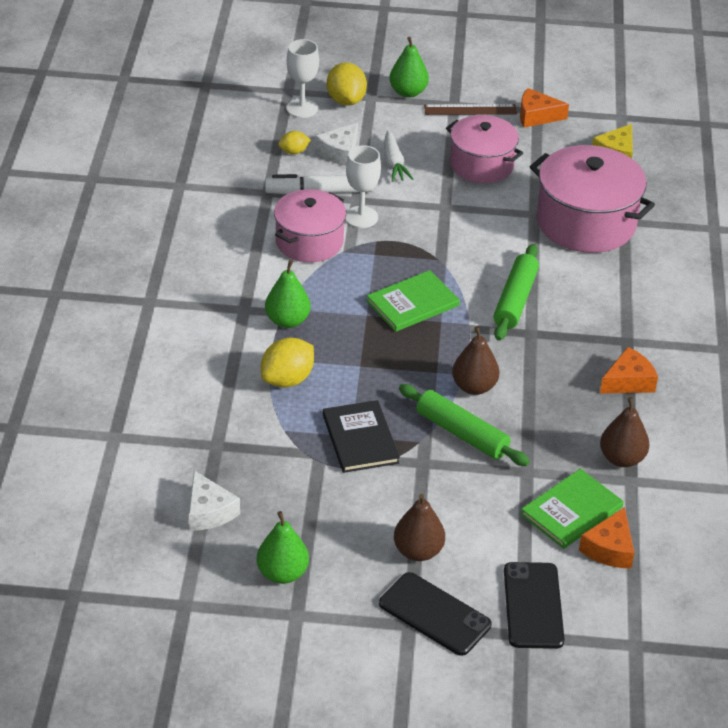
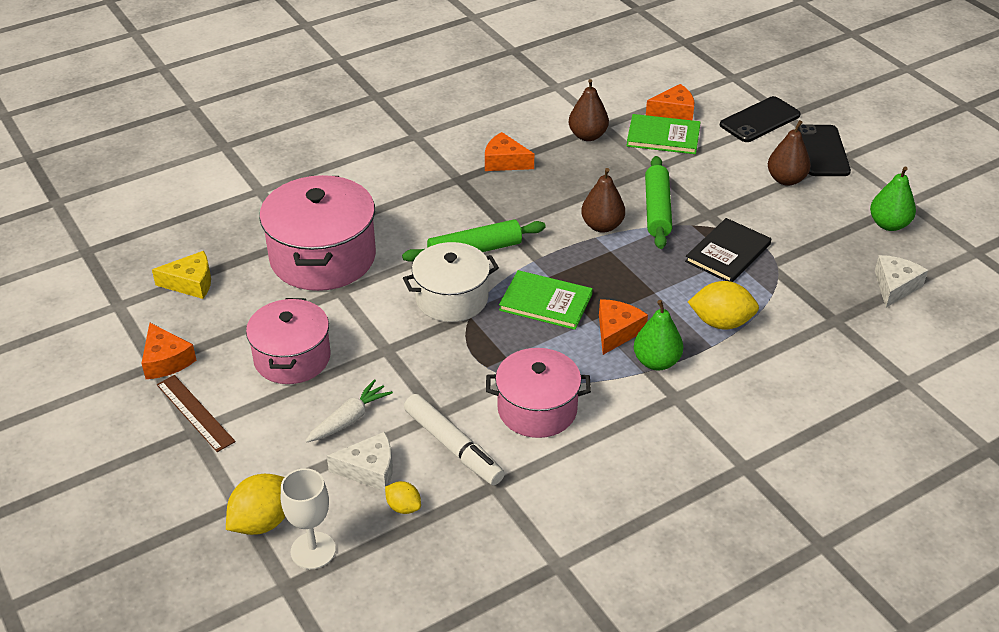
camera: 125 degrees left, 0 degrees up
(340, 320) = (616, 331): none -> orange cheese
(361, 217) = (462, 395): white goblet -> none
(408, 92) = (200, 478): green pear -> none
(468, 260) = (451, 298): none -> white pot

